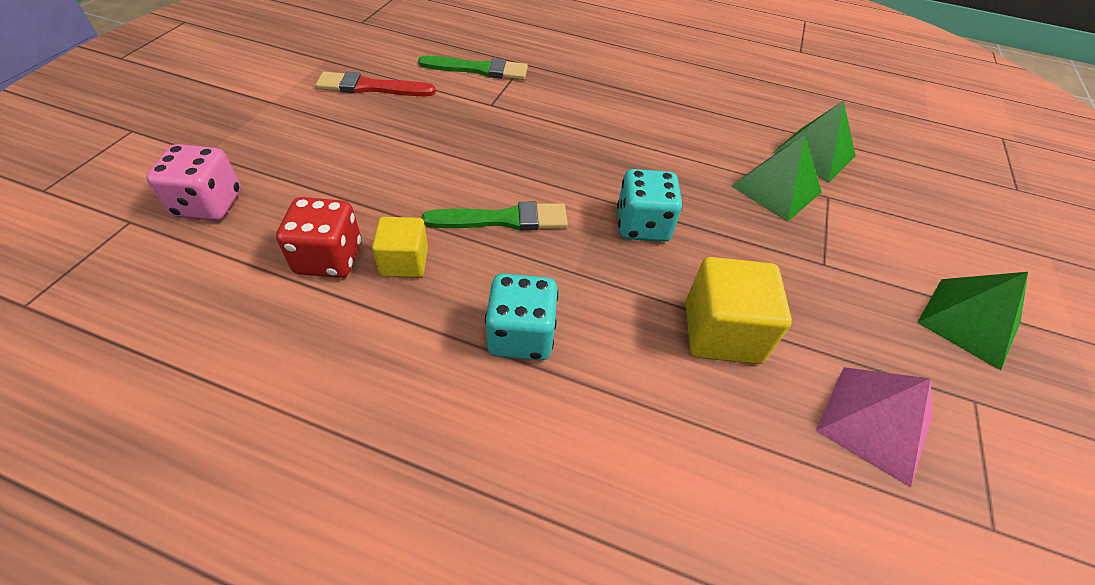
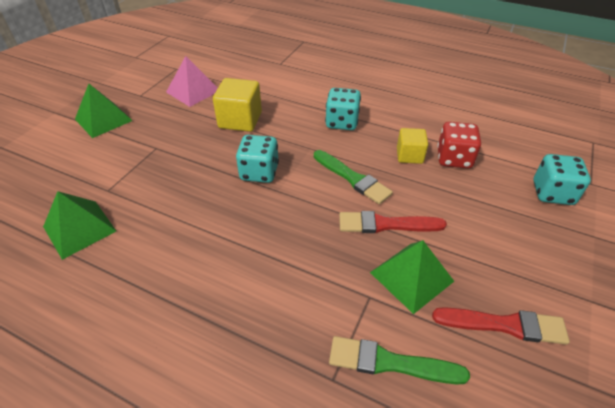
camera: 170 degrees left, 5 degrees down
(208, 204) = (552, 193): pink dice -> turquoise dice
(464, 162) = (386, 224): none -> red brush
(503, 219) = (352, 178): green brush -> green brush turned 135 degrees counterclockwise
(776, 189) = (143, 196): green pyramid -> green pyramid (411, 276)

